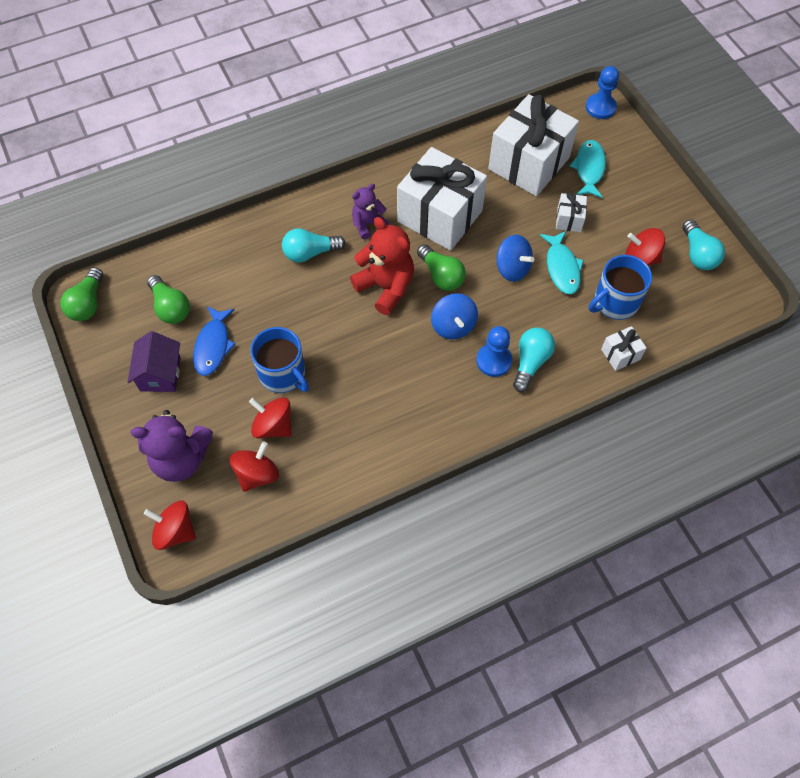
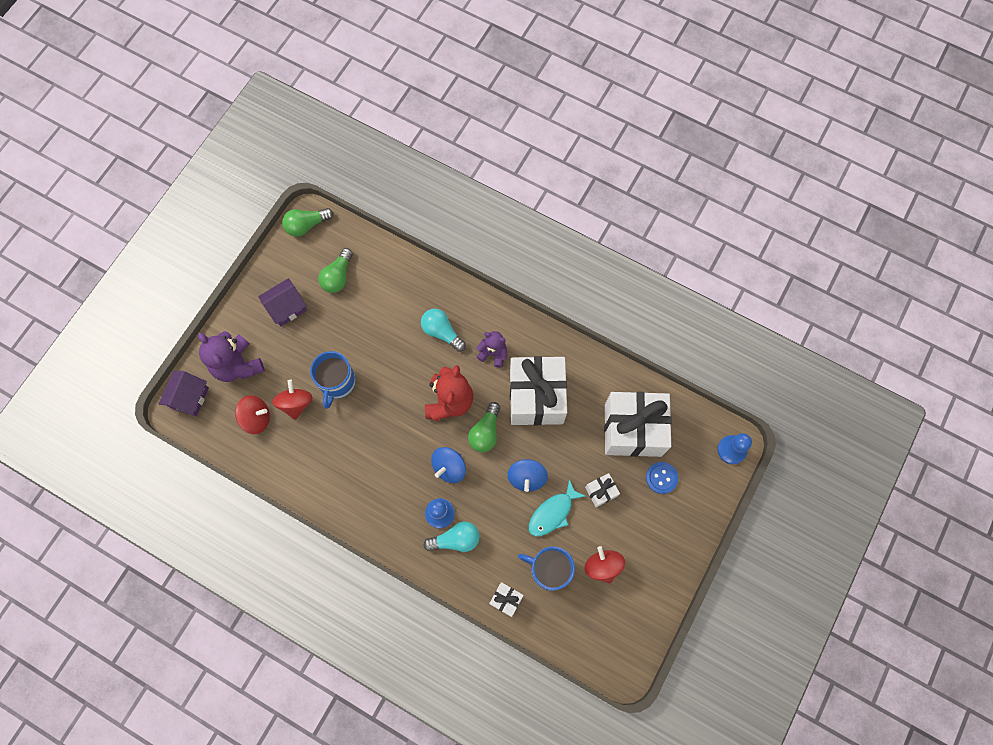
camera: 55 degrees right, 10 degrees up
(175, 531) = (189, 398): red spinning top -> purple house
(213, 346) = (328, 324): blue fish -> none
(589, 169) = (661, 478): turquoise fish -> blue button
(698, 254) = (639, 608): turquoise light bulb -> none

